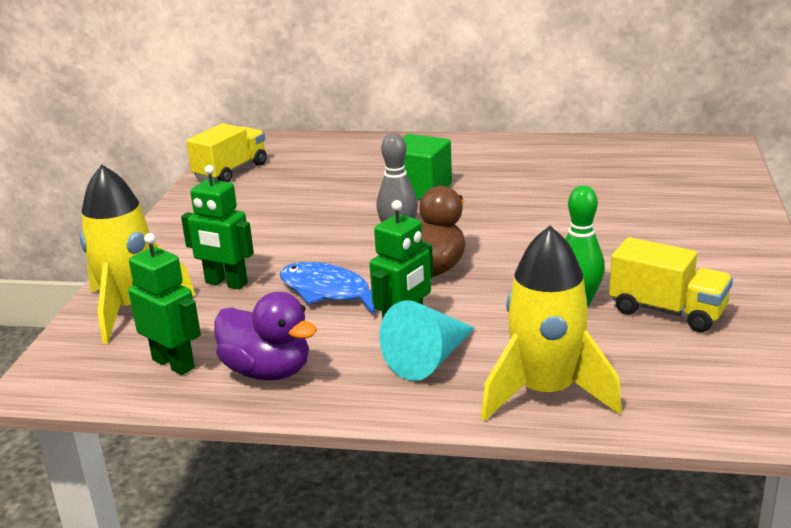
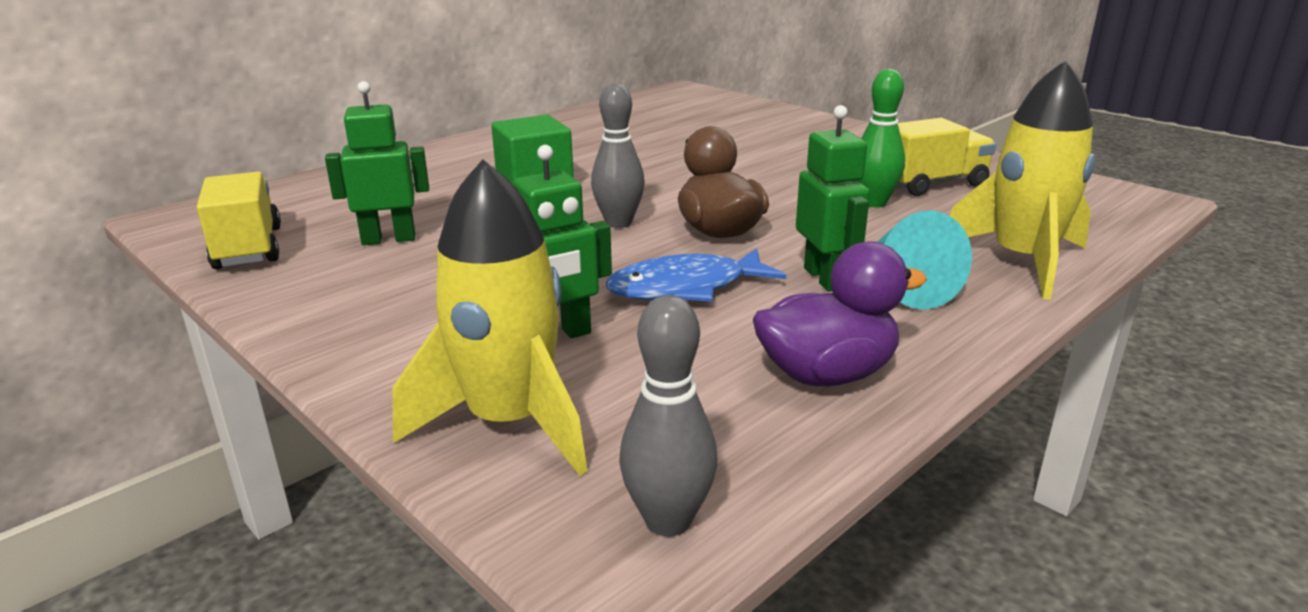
camera: 55 degrees left, 0 degrees up
(85, 377) = (668, 520): none -> grey bowling pin
(174, 363) = (724, 432): green robot -> green robot (389, 239)

